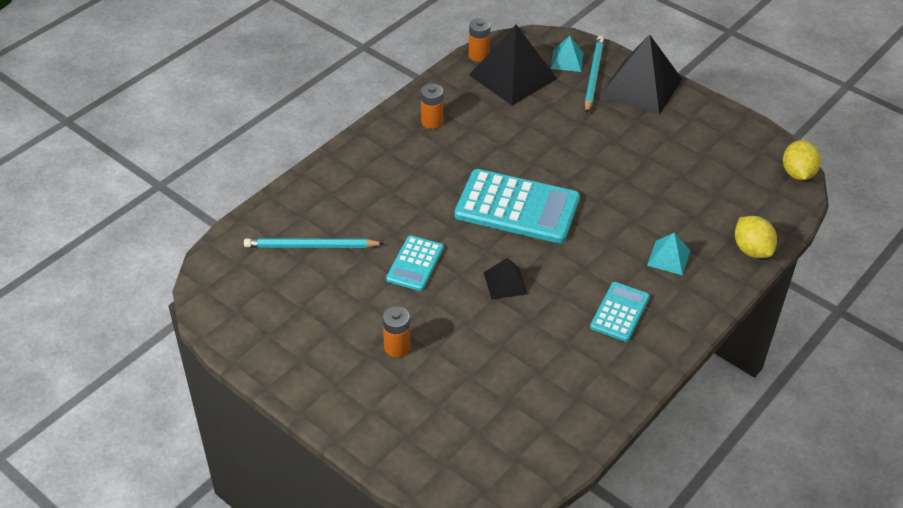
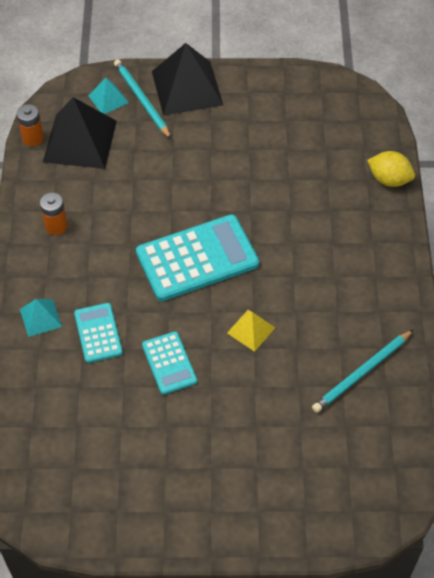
camera: 40 degrees left, 10 degrees up
(311, 246) = (72, 408): turquoise pencil -> turquoise pencil (362, 373)
(397, 347) = (226, 444): orange battery -> none
(505, 283) = (251, 330): black pyramid -> yellow pyramid
(619, 312) = (351, 295): turquoise calculator -> turquoise calculator (98, 333)
(668, 257) = (342, 225): turquoise pyramid -> turquoise pyramid (40, 317)
(797, 173) = (362, 94): yellow lemon -> none

